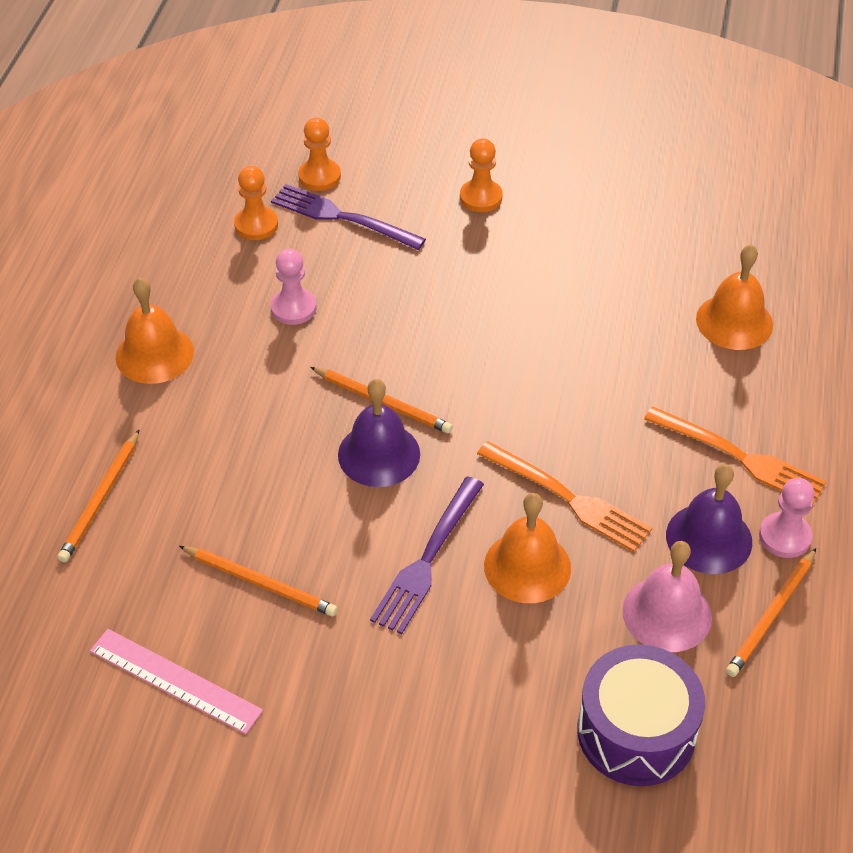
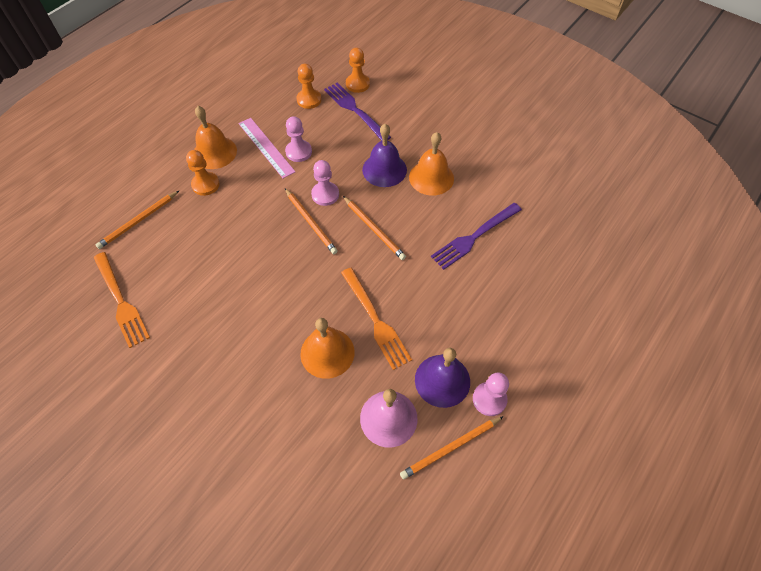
camera: 25 degrees right, 10 degrees up
(175, 680) = (106, 338): pink ruler -> pink ruler (266, 147)
(260, 583) = (183, 301): orange pencil -> orange pencil (374, 229)
(378, 355) = (325, 194): none -> pink pawn
(379, 454) = (290, 251): purple bell -> purple bell (384, 169)
(427, 560) = (276, 325): purple fork -> purple fork (474, 237)
(481, 197) = (436, 123): orange pawn -> orange pawn (205, 184)
(636, 732) = (324, 487): purple drum -> none
(734, 321) = (538, 249): orange bell -> orange bell (431, 177)
(740, 457) = (492, 336): orange fork -> orange fork (121, 302)

